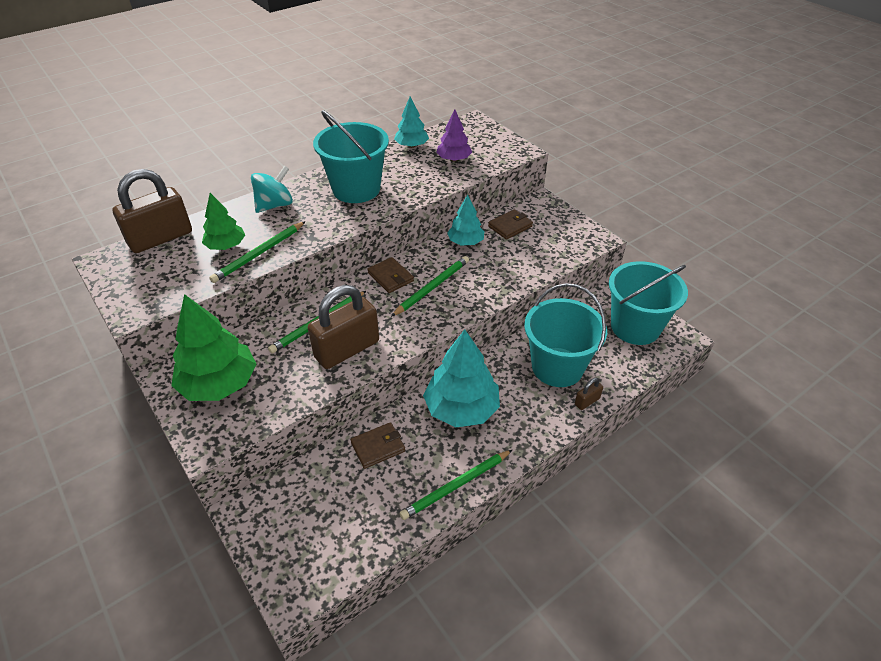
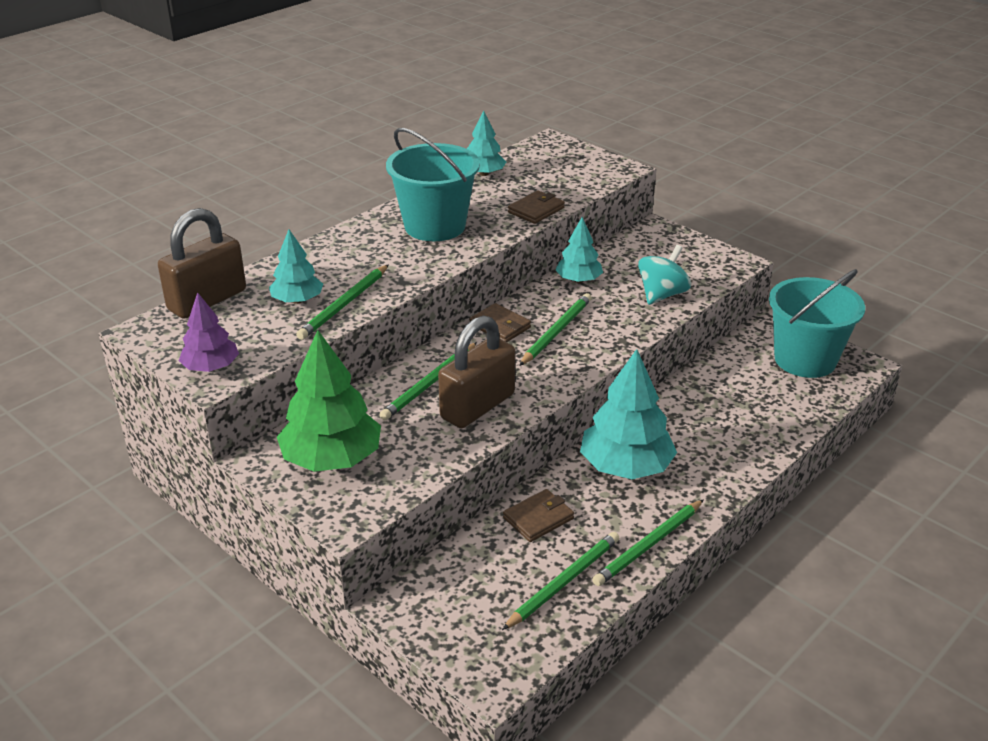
camera: 10 degrees left, 10 degrees down
(226, 246) = (297, 300): green tree -> turquoise tree
(275, 205) = (338, 252): turquoise spinning top -> turquoise spinning top (662, 295)
(378, 510) = (563, 582): none -> green pencil
(454, 159) = (543, 184): purple tree -> purple tree (211, 367)
(510, 226) = (627, 258): brown wallet -> brown wallet (536, 210)
(557, 367) = (726, 411): turquoise bucket -> none
(587, 401) = (773, 442): brown padlock -> none

